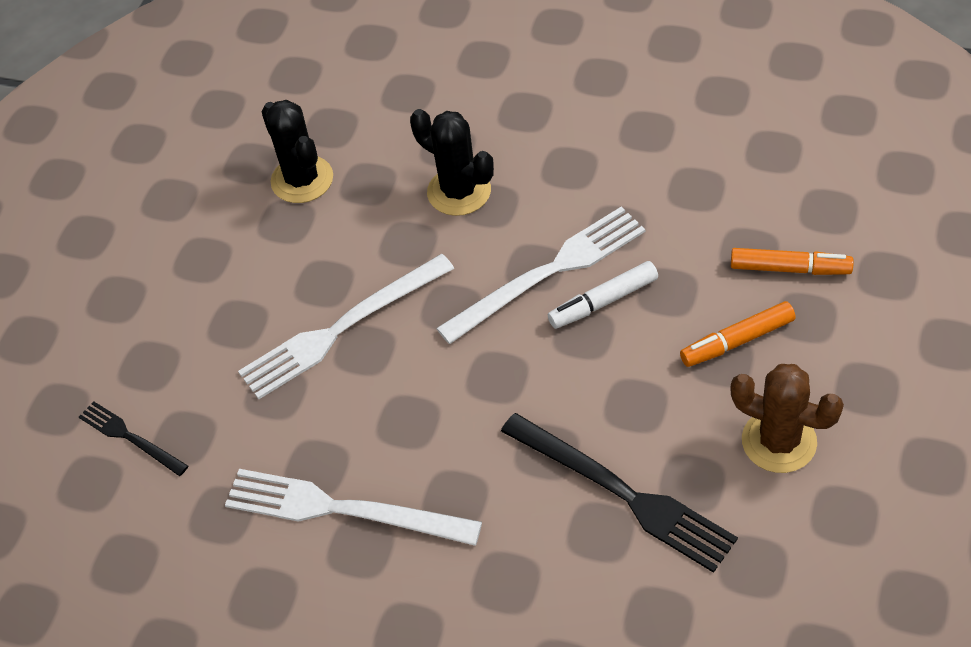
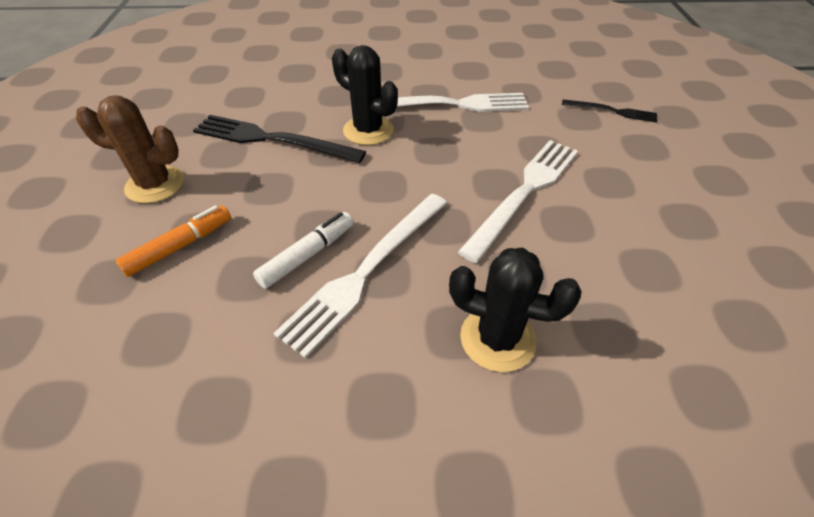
camera: 155 degrees right, 5 degrees down
(302, 179) = (675, 315): black cactus -> black cactus (368, 130)
(790, 268) = (113, 325): orange marker -> none

